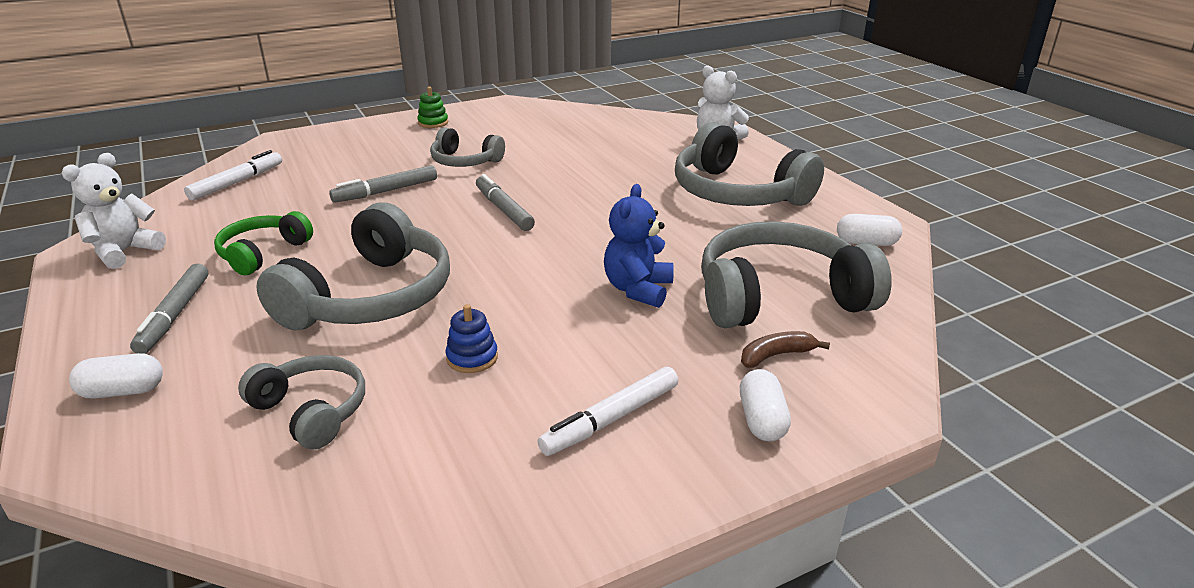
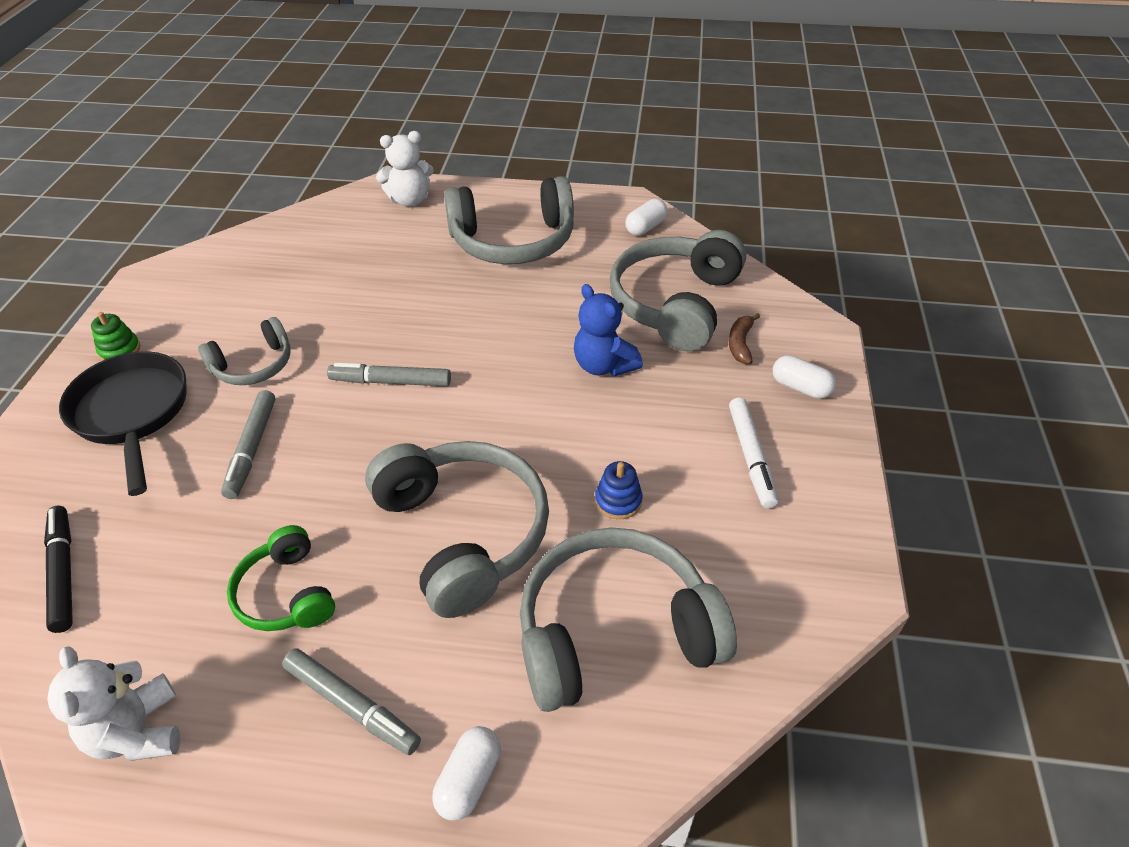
camera: 55 degrees left, 15 degrees up
(237, 182) = (63, 572): white marker -> black marker
(311, 411) = (614, 632): grey headphones -> grey headphones, size x1.79
(382, 147) = (132, 414): none -> black pan

